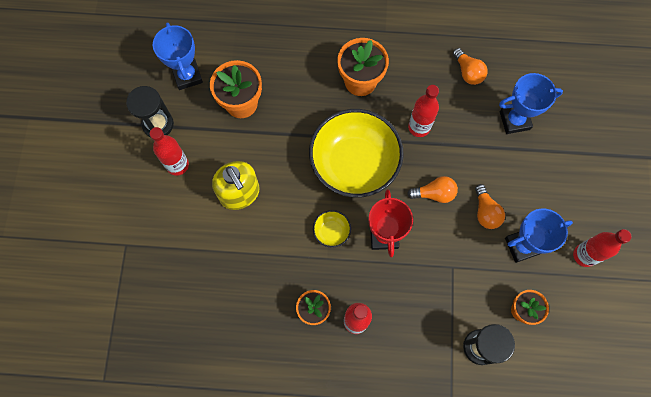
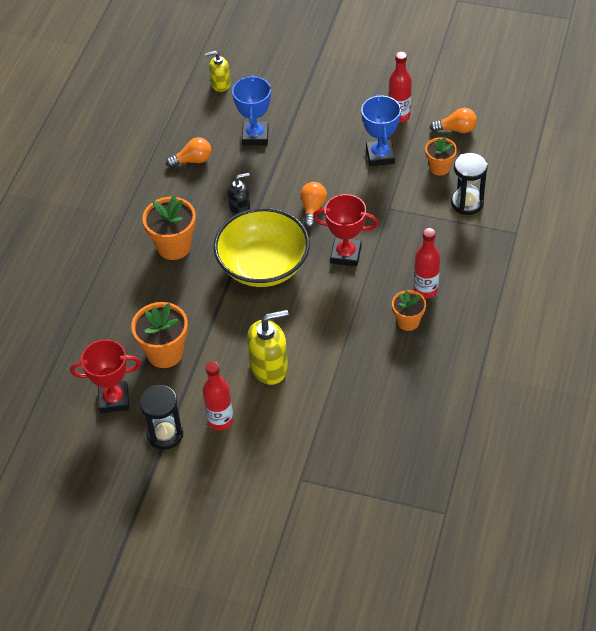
camera: 75 degrees left, 20 degrees down
(187, 76) = (114, 399): blue trophy -> red trophy
(331, 231) = (331, 295): yellow bowl -> none
(419, 127) = (240, 208): red bottle -> black soap dispenser
(485, 212) = (341, 175): orange light bulb -> orange light bulb (456, 129)
(574, 73) = (220, 84): none -> yellow soap dispenser

